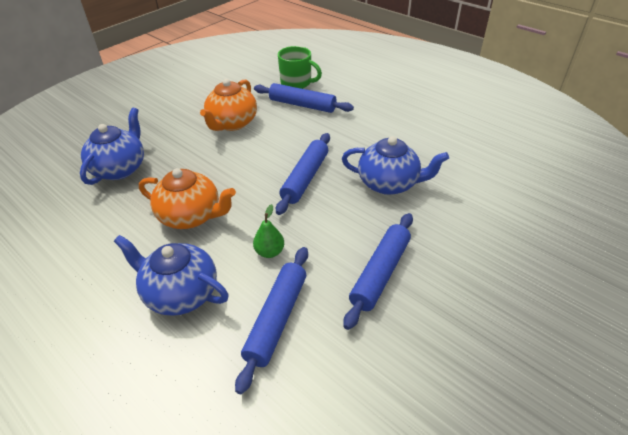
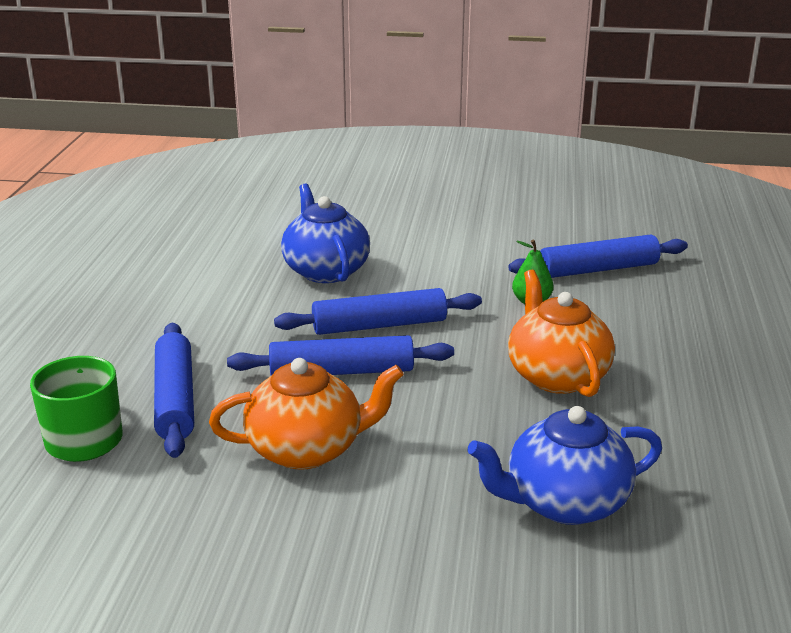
camera: 125 degrees left, 15 degrees down
(180, 293) = (655, 327): blue teapot -> none
(380, 273) = (474, 241): blue rolling pin -> blue rolling pin (341, 371)

